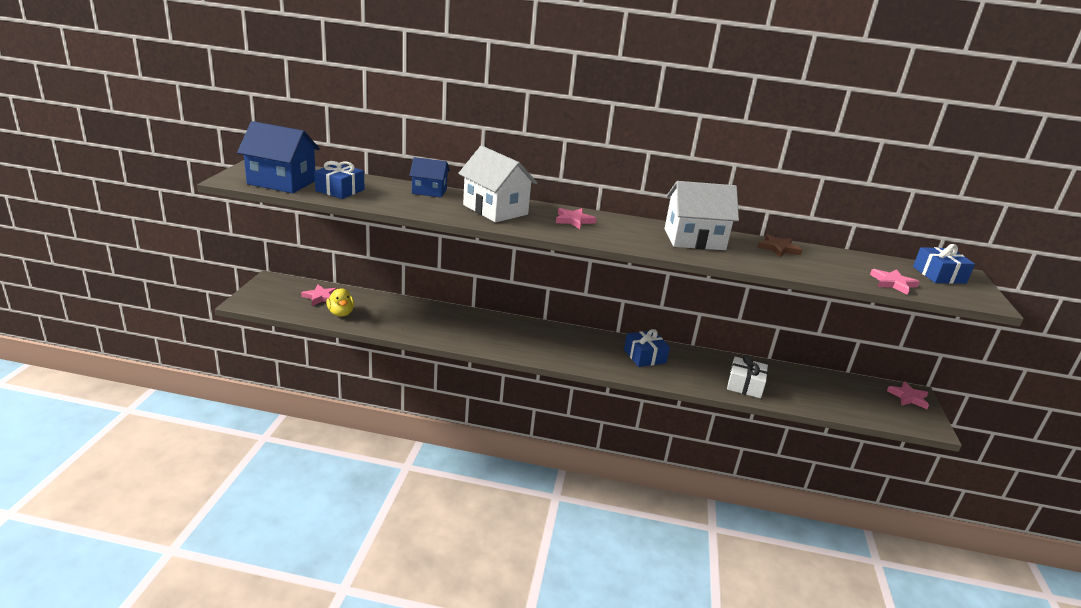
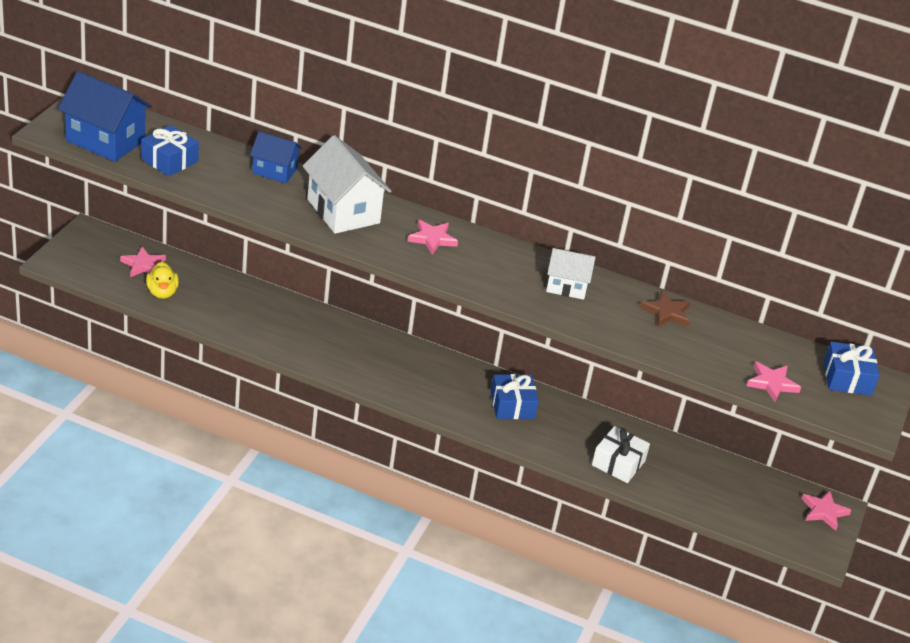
camera: 10 degrees right, 10 degrees up
(694, 239) = (566, 286): white house -> white house, size x0.60

